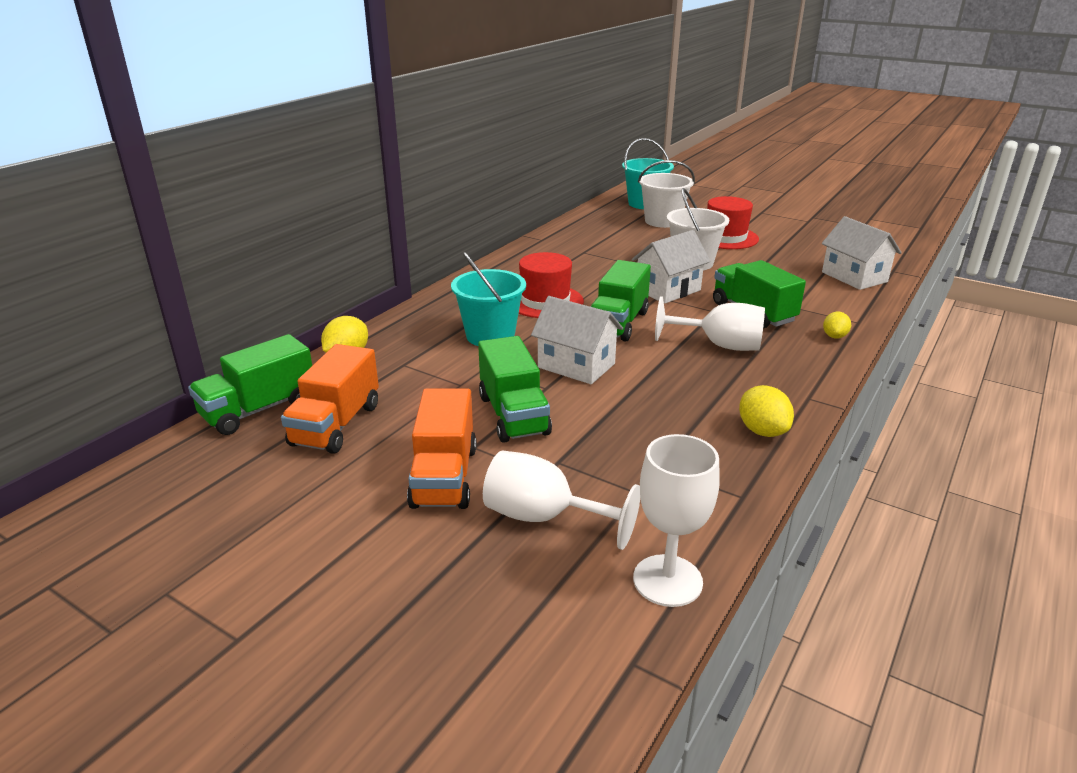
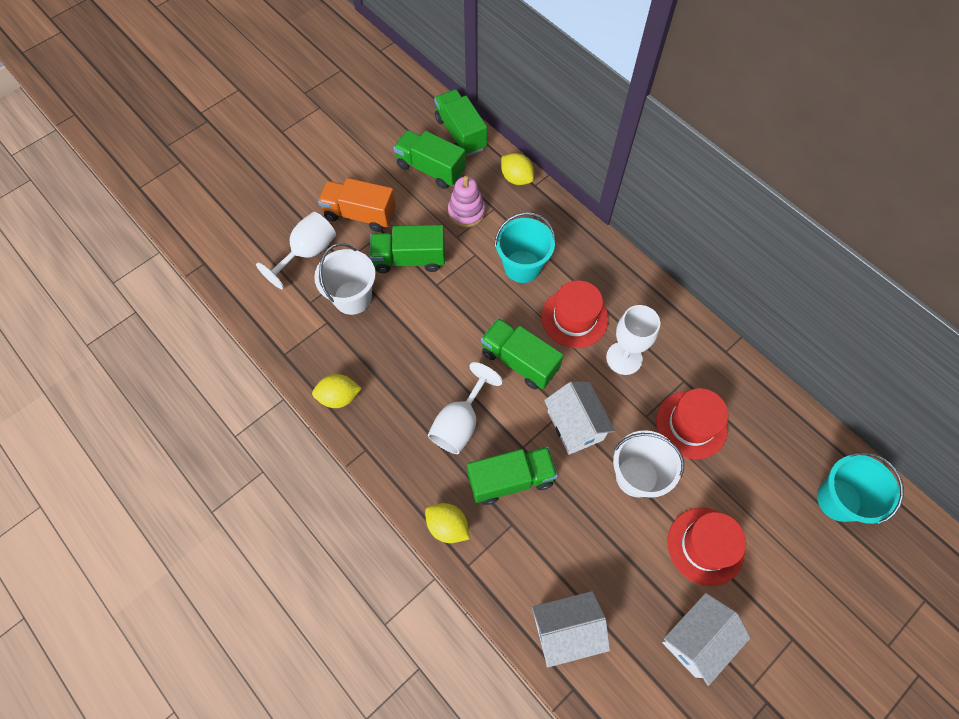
camera: 105 degrees right, 35 degrees up
(336, 425) = (430, 169): orange truck -> green truck
(414, 383) = (466, 212): none -> pink stacking toy
(576, 365) = (460, 311): white house -> white house (696, 639)
(624, 247) = (691, 424): none -> red hat
(662, 221) = (769, 496): white bucket -> white bucket (352, 297)
(667, 580) = (241, 293): white goblet -> white goblet (624, 358)
(834, 336) = (447, 526): yellow lemon -> yellow lemon, size x1.52

